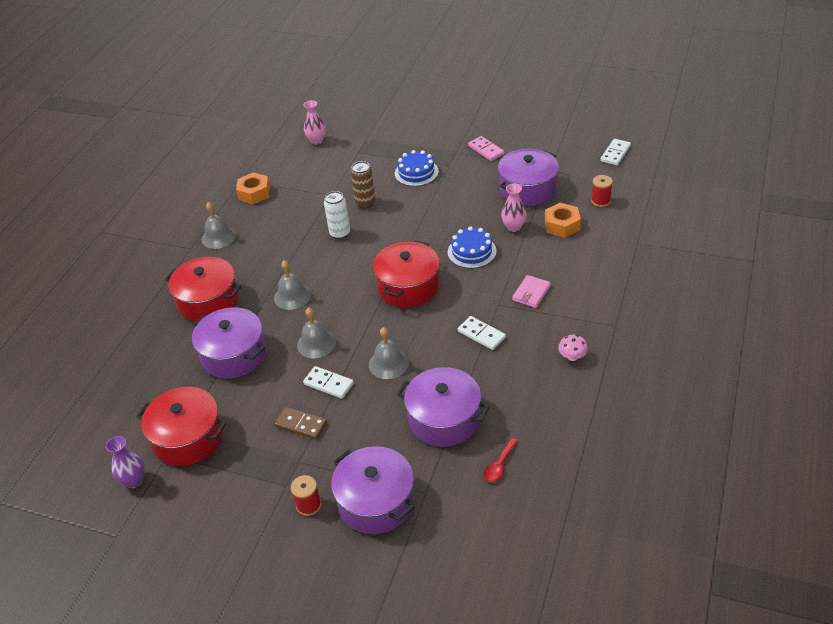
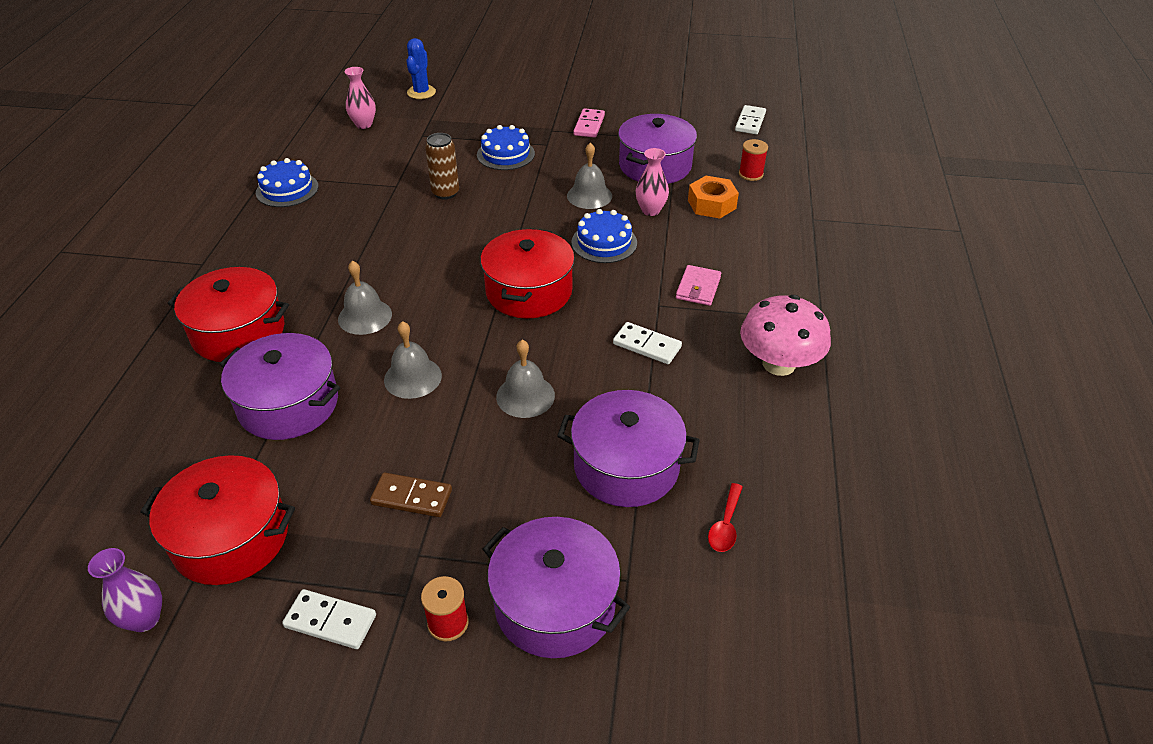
camera: 15 degrees left, 0 degrees up
(218, 237) = (242, 247): grey bell -> grey bell (589, 195)
(254, 193) = (287, 189): orange nut -> blue cake
(328, 384) = (442, 432): white domino -> white domino (330, 621)
(340, 233) = (418, 232): white can -> none
(364, 114) = (421, 92): none -> blue cactus
(486, 150) = (589, 125): pink domino -> pink domino turned 60 degrees clockwise
(572, 356) = (778, 364): pink mushroom -> pink mushroom, size x2.16

